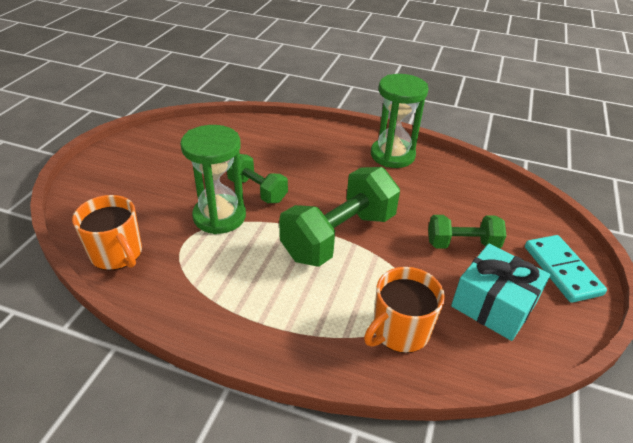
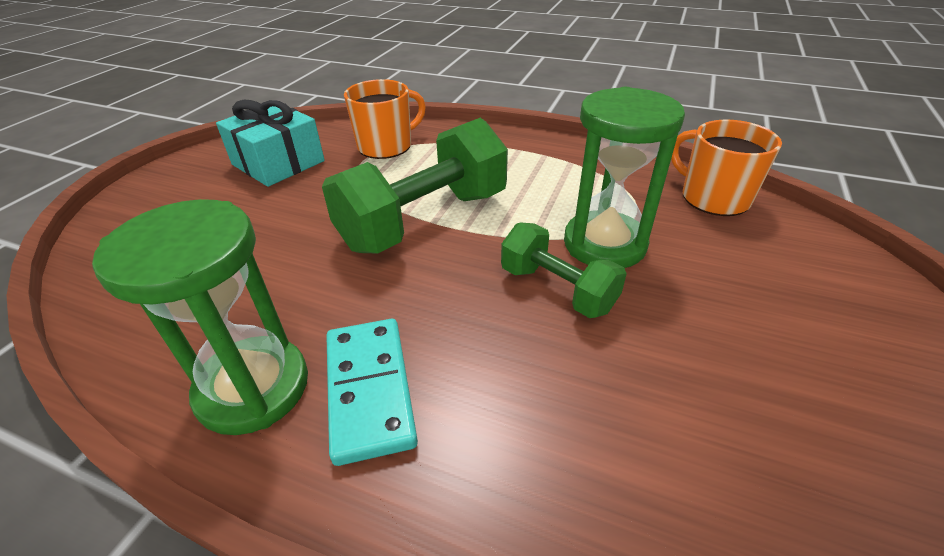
camera: 175 degrees left, 0 degrees up
(462, 244) = (260, 213): green dumbbell -> none
(562, 270) = (165, 189): turquoise domino -> turquoise domino (369, 390)

